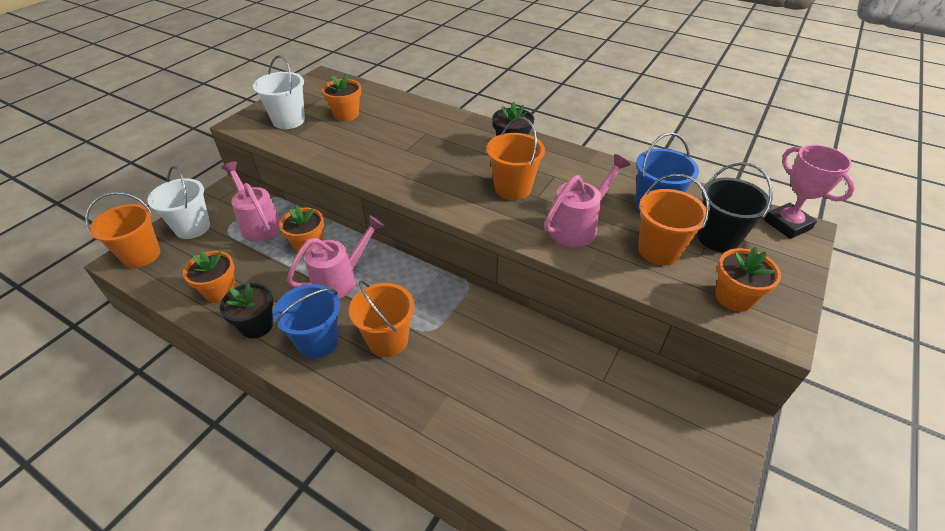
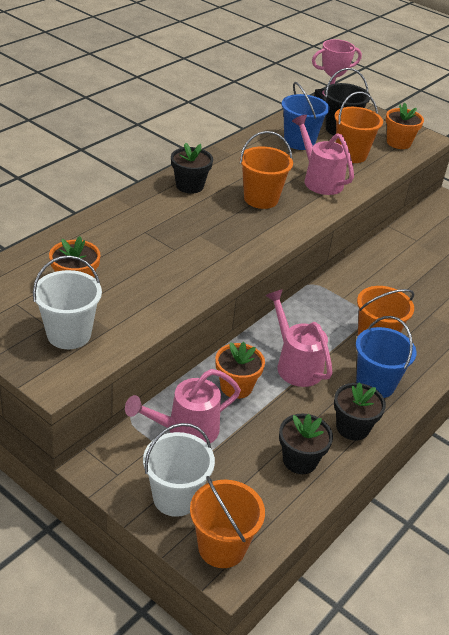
camera: 85 degrees left, 5 degrees down
(220, 291) = (300, 460): orange flower pot -> black flower pot

